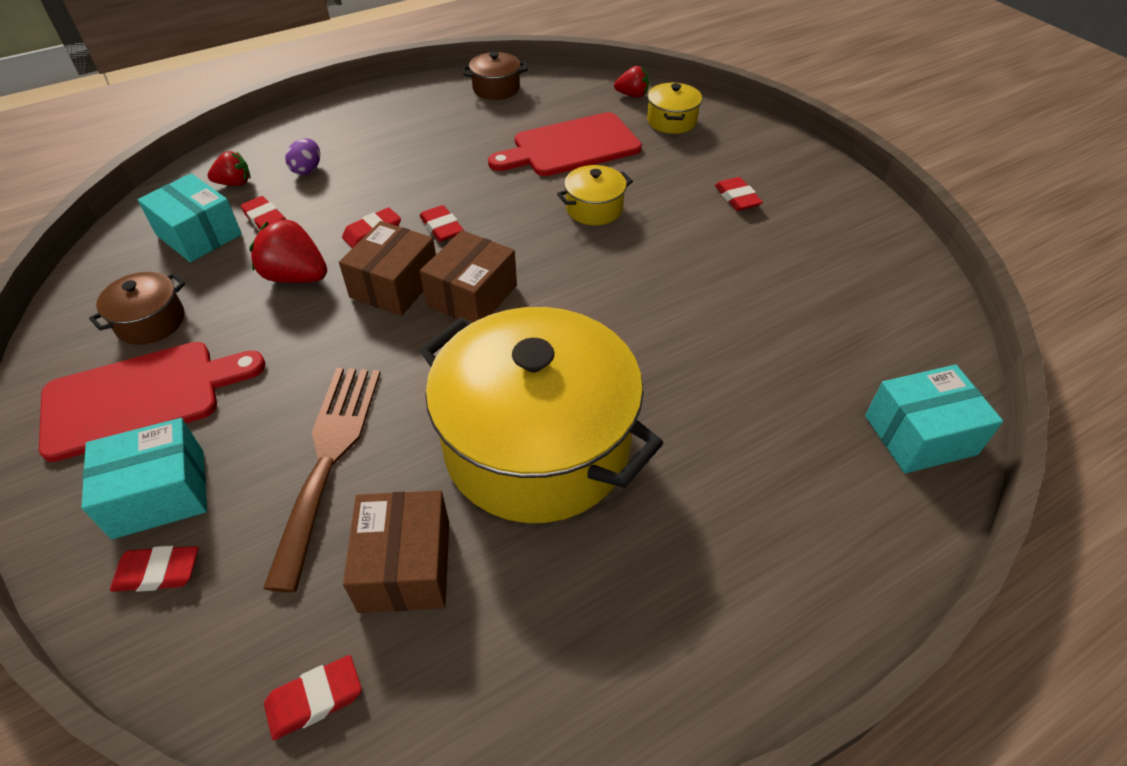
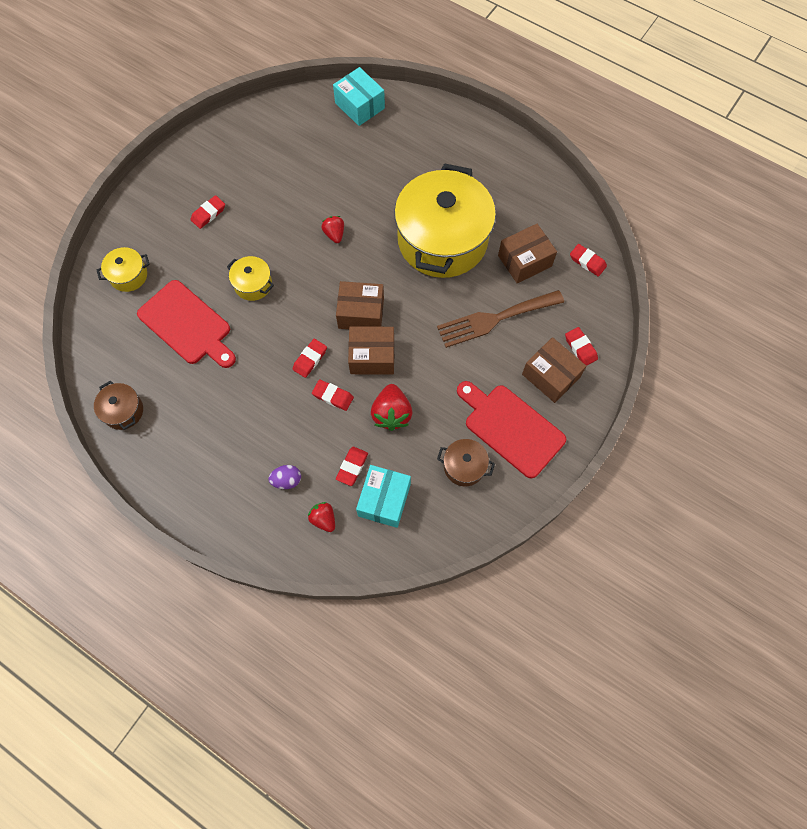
camera: 115 degrees left, 20 degrees up
(159, 493) = (550, 376): turquoise box -> brown box
(632, 95) = (99, 312): red strawberry -> red strawberry (334, 234)

